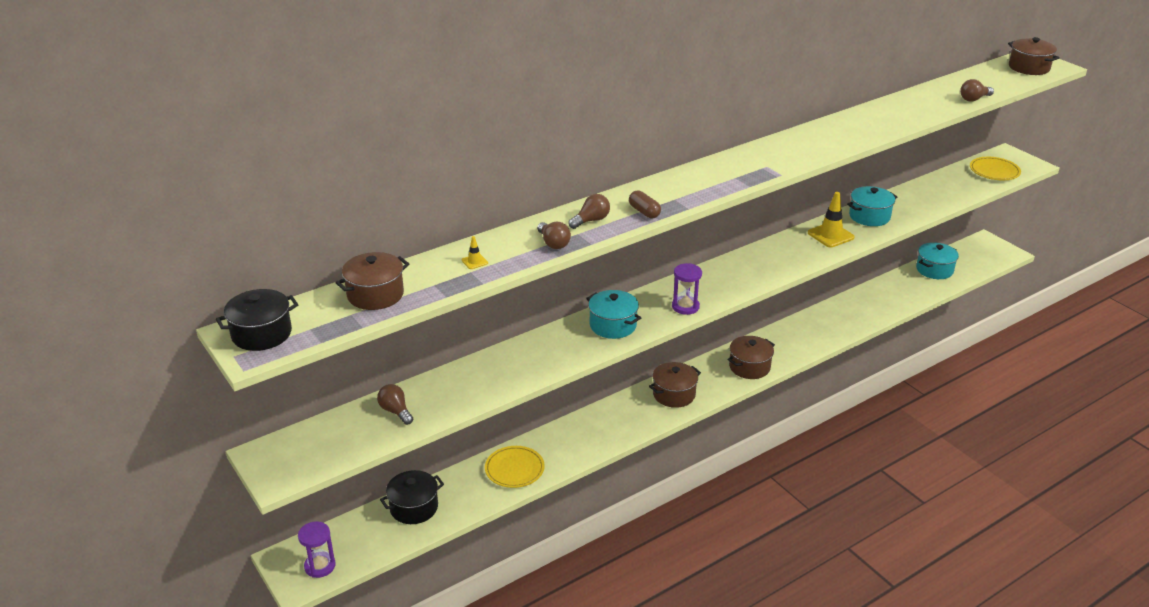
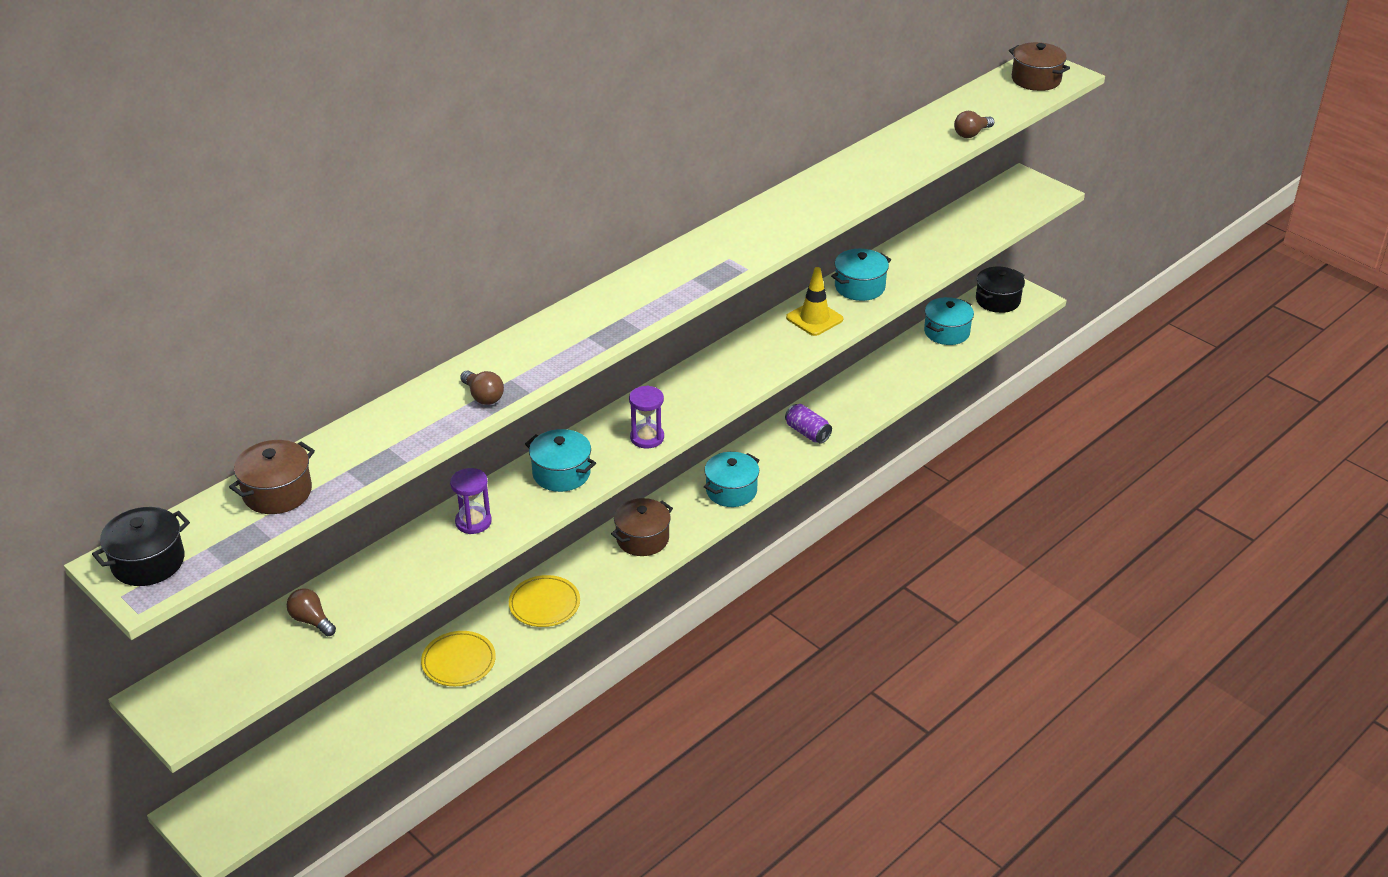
camera: 10 degrees left, 5 degrees up
(320, 566) = (238, 817): purple hourglass -> purple hourglass (473, 522)
(414, 507) = (341, 727): black pot -> black pot (997, 300)
(474, 261) = (391, 433): yellow traffic cone -> none
(591, 220) = (524, 359): brown light bulb -> none
(644, 212) = (587, 340): brown capsule -> none
(749, 367) = (731, 491): brown pot -> turquoise pot
(815, 331) = (807, 433): none -> purple can
(994, 171) = (1007, 206): yellow plate -> yellow plate (544, 604)

